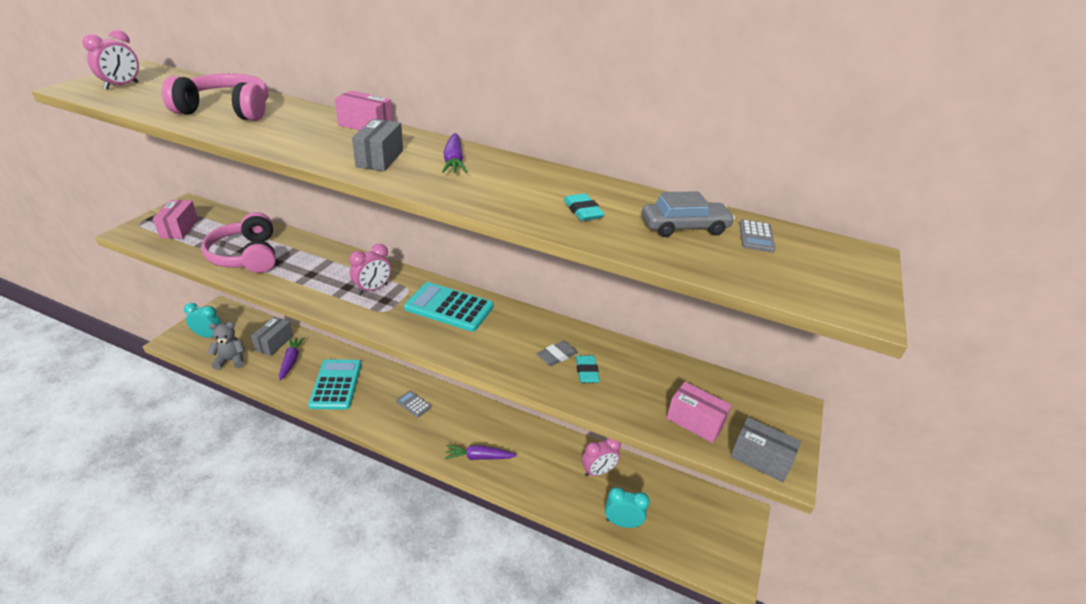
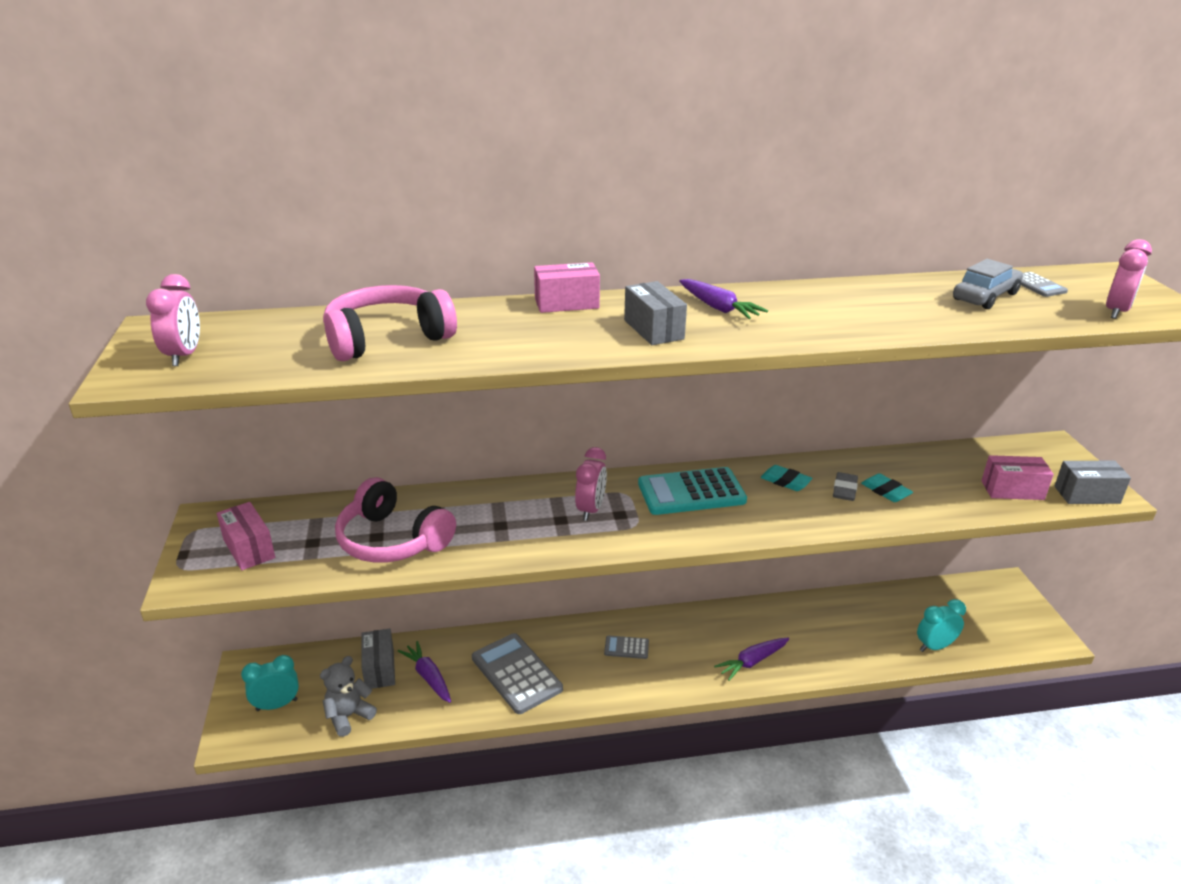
camera: 30 degrees left, 5 degrees down
(336, 384) = (516, 673): turquoise calculator -> grey calculator
(583, 211) = (900, 311): turquoise eraser -> turquoise eraser (785, 481)
(598, 471) = (867, 614): pink clock -> pink clock (1116, 312)

